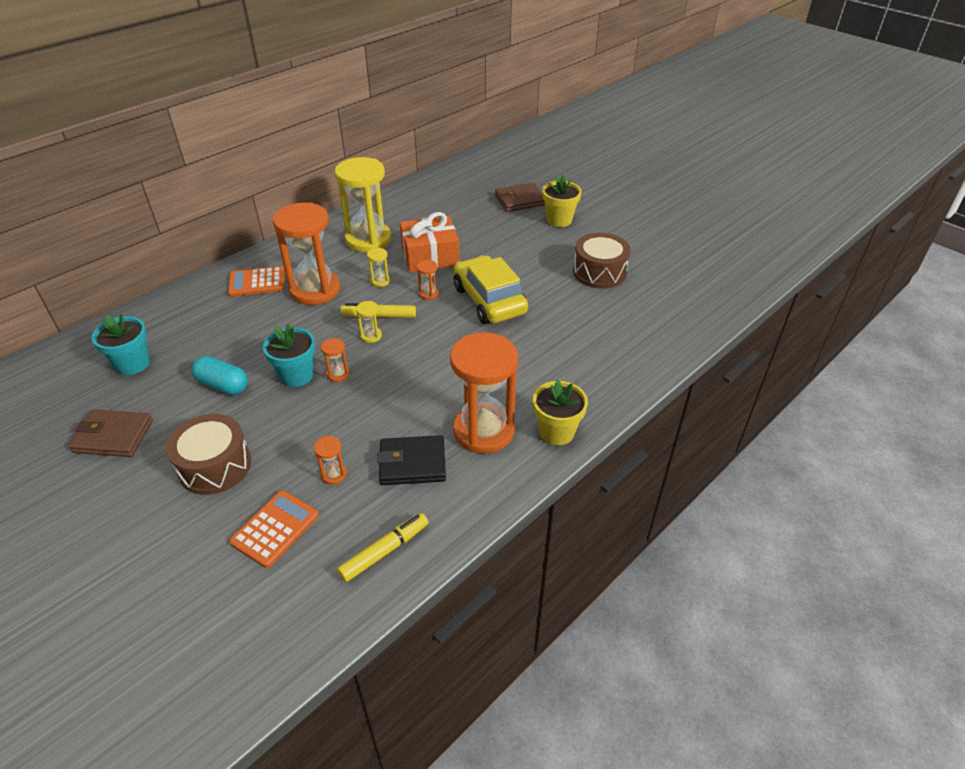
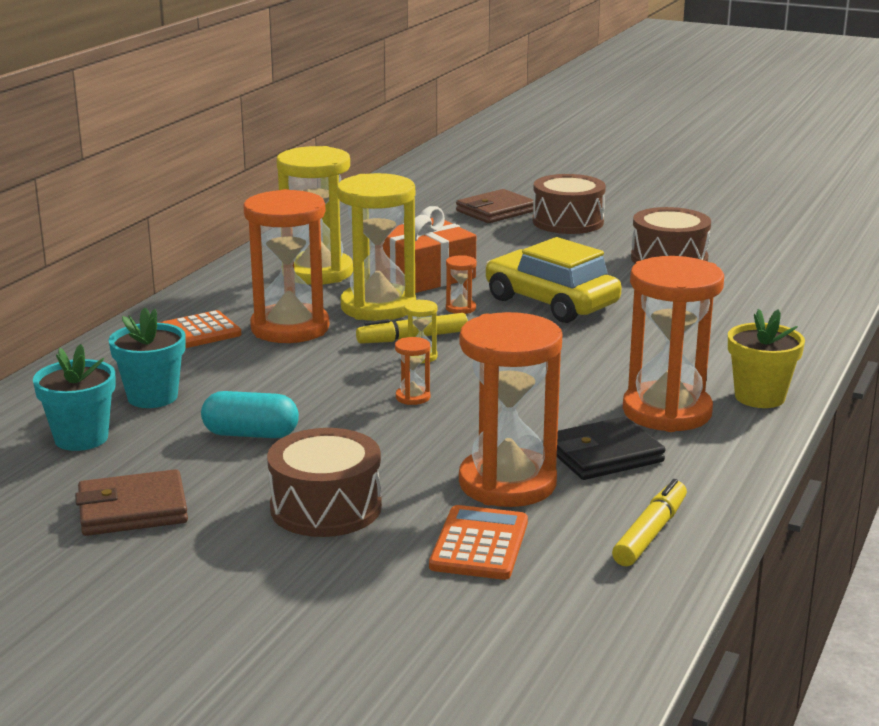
camera: 20 degrees left, 20 degrees down
(296, 375) = (353, 408): turquoise flower pot -> turquoise flower pot (152, 397)
(334, 474) = (507, 483): orange hourglass -> orange hourglass, size x2.50
(380, 281) = (378, 307): yellow hourglass -> yellow hourglass, size x2.50
(559, 220) = (568, 222): yellow flower pot -> brown drum

